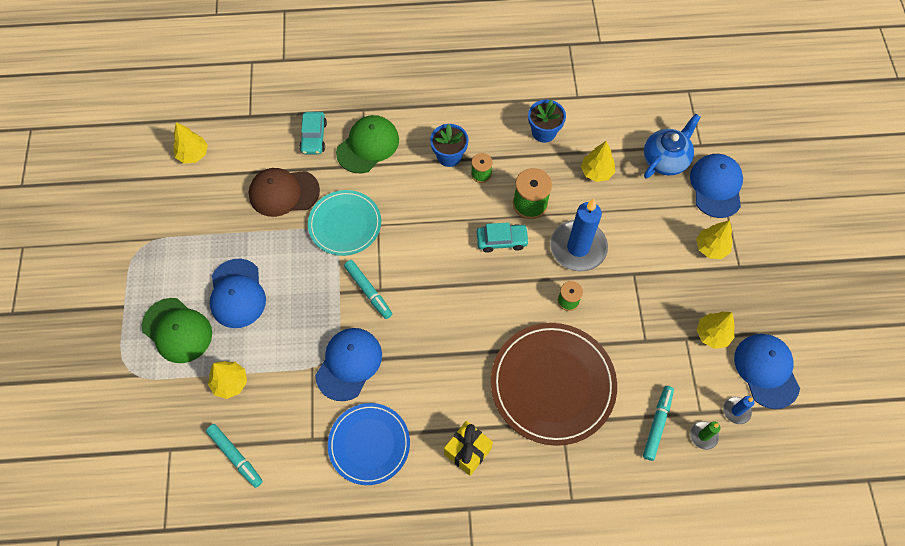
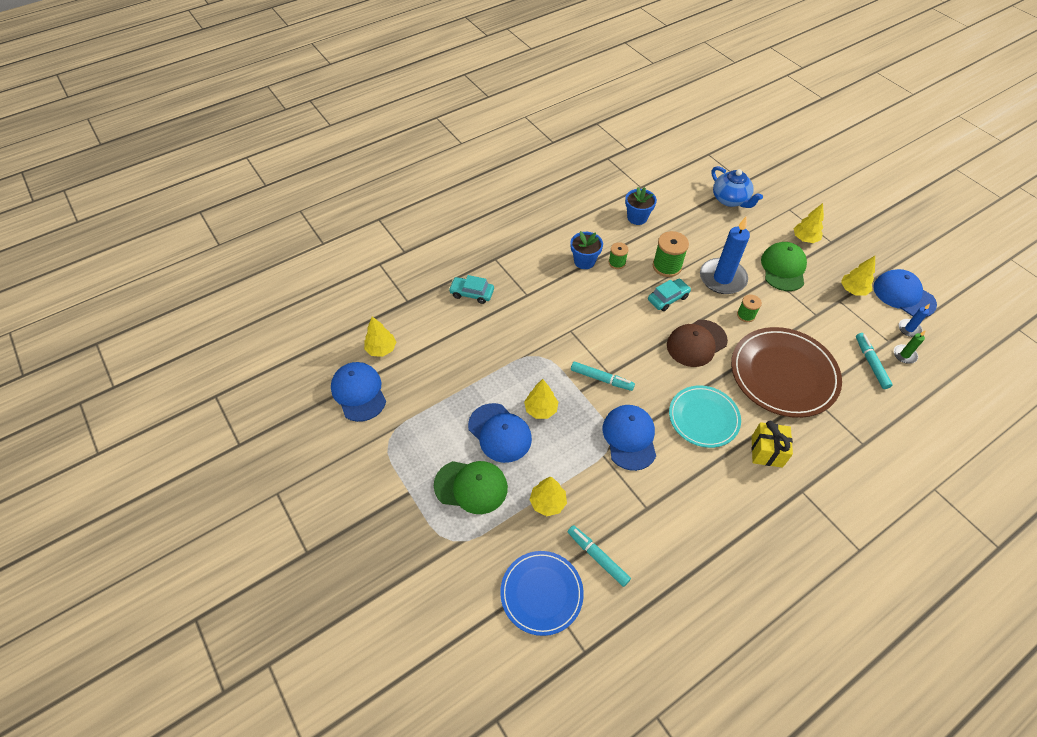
camera: 30 degrees left, 10 degrees down
(235, 457) = (597, 557): turquoise marker -> turquoise marker turned 150 degrees counterclockwise
(283, 193) = (479, 342): brown cap -> brown cap (696, 343)
(314, 137) = (472, 293): turquoise car -> turquoise car turned 135 degrees clockwise
(345, 224) = (545, 342): turquoise plate -> turquoise plate (703, 418)
(368, 145) = (518, 281): green cap -> green cap (783, 268)
(369, 444) = (693, 487): blue plate -> blue plate (541, 593)
(596, 172) = (693, 226): yellow tree -> yellow tree (541, 409)
(665, 159) = (730, 200): blue teapot -> blue teapot turned 135 degrees clockwise
(716, 186) = (775, 201): blue cap -> blue cap (359, 392)

